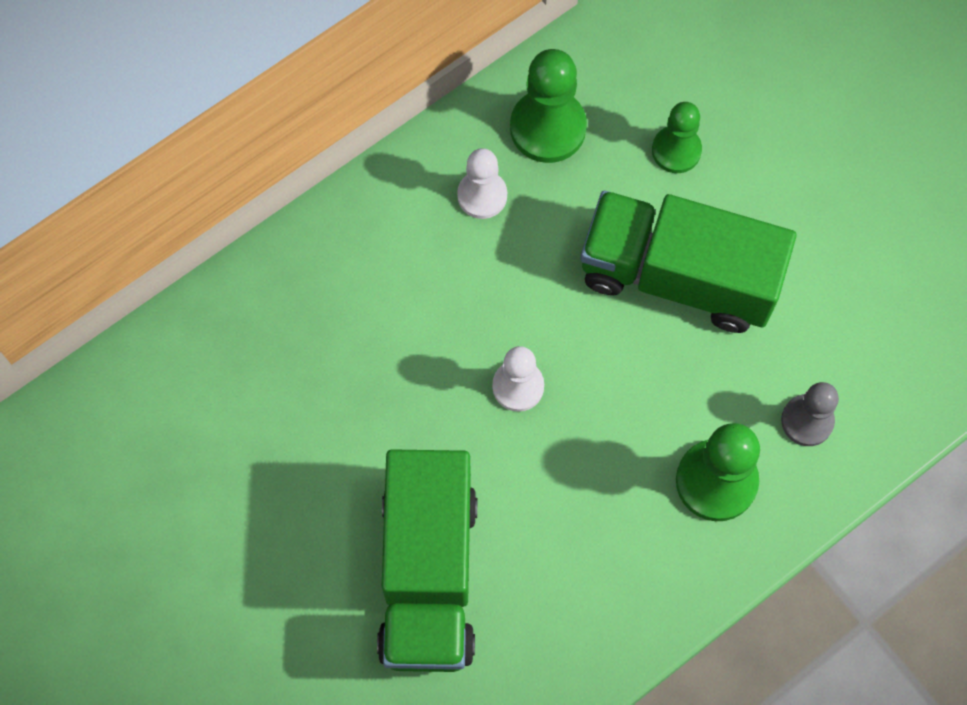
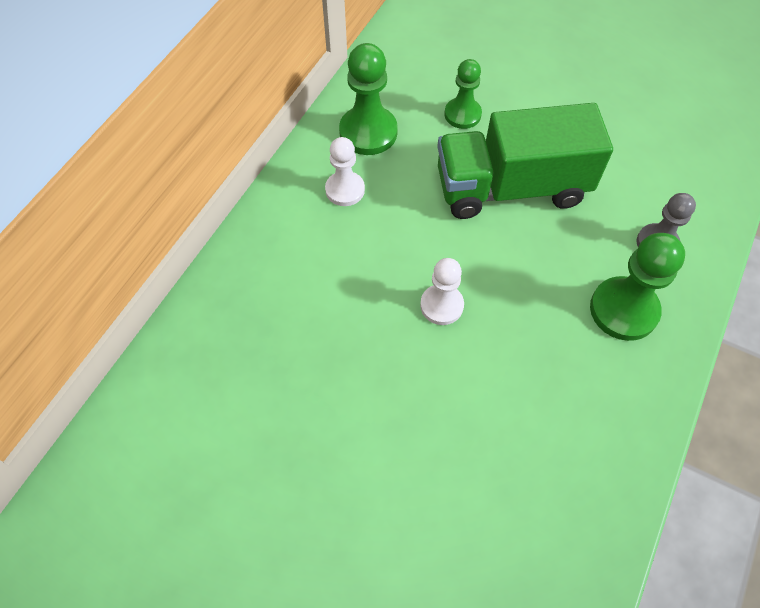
camera: 25 degrees left, 10 degrees down
(428, 574) = (451, 480): green truck -> none

